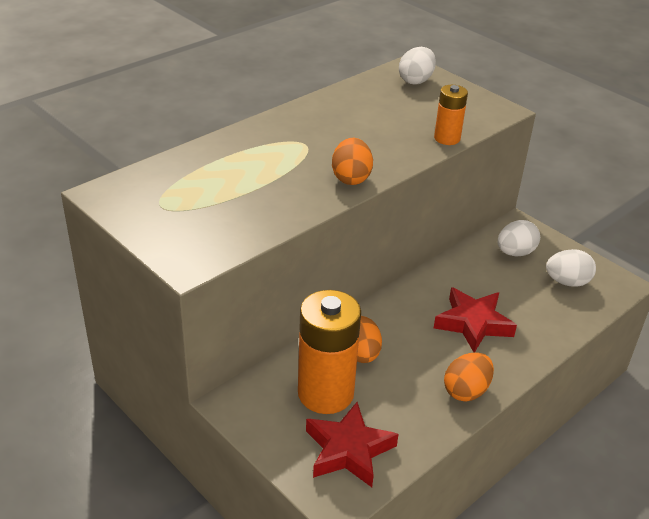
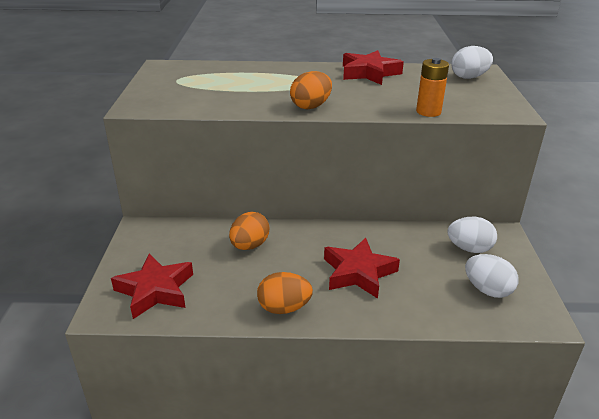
camera: 45 degrees right, 5 degrees down
(325, 393) = (195, 253): orange battery -> none
(331, 110) = (369, 73): none -> red star

